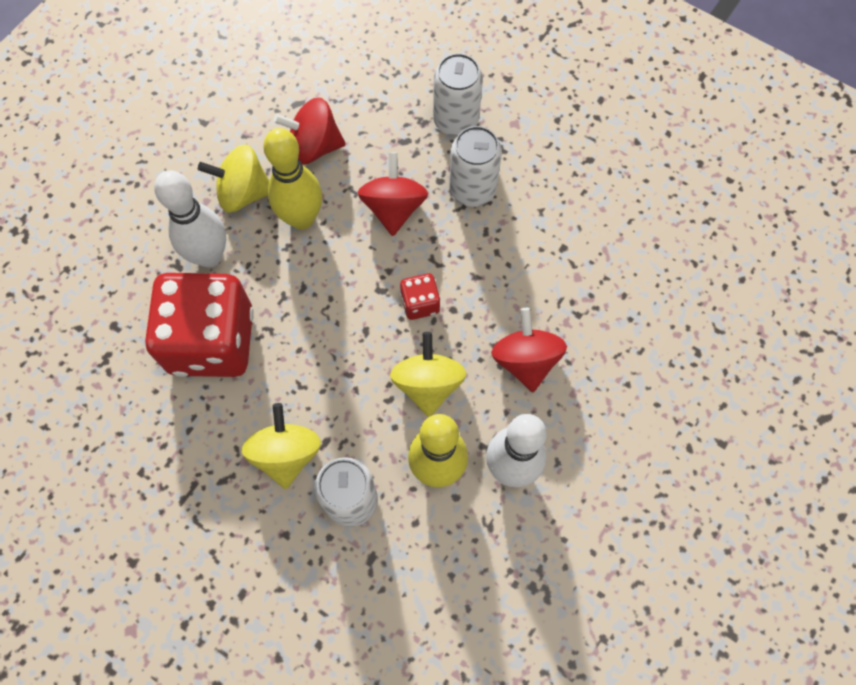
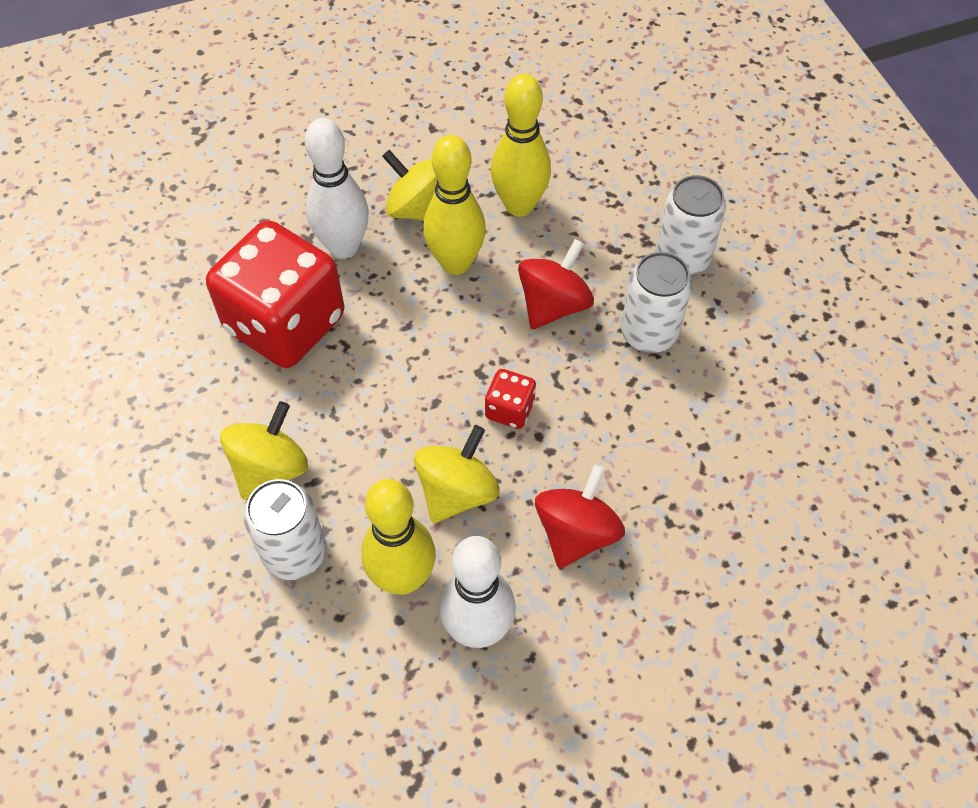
camera: 35 degrees right, 10 degrees down
(314, 146) = (519, 205): red spinning top -> yellow bowling pin

